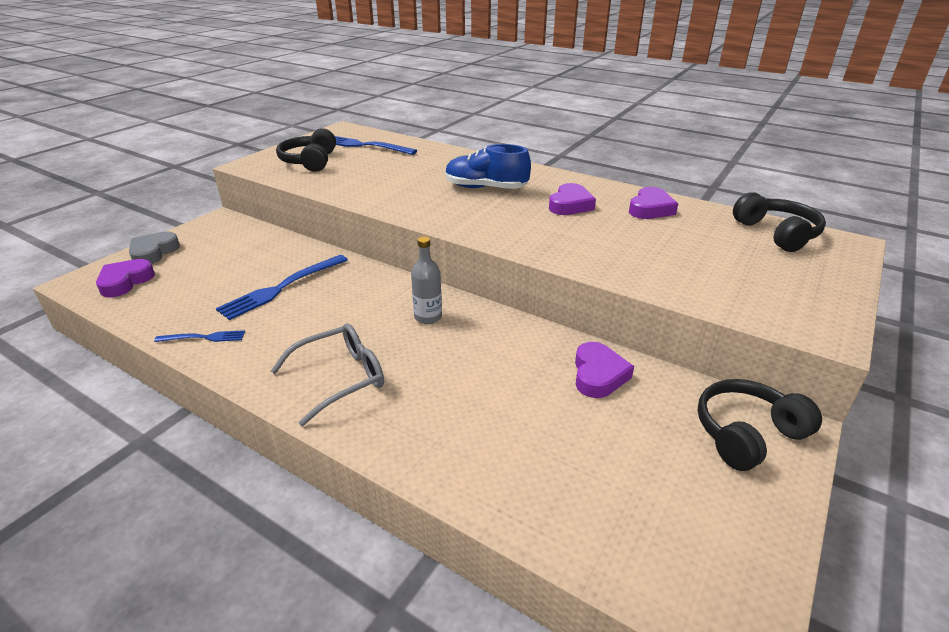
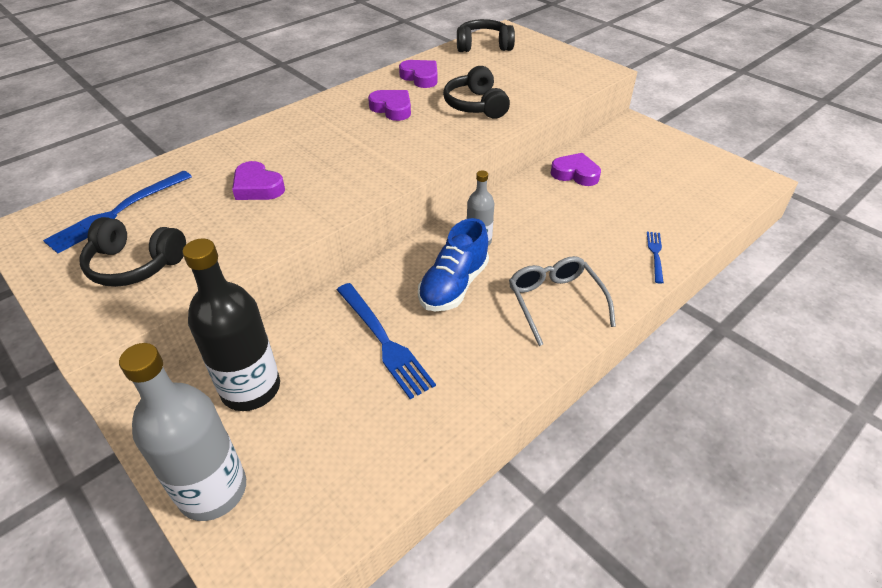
camera: 75 degrees left, 10 degrees up
(125, 282) = (292, 513): purple heart -> purple heart (257, 187)
(153, 252) = (213, 490): grey heart -> grey bottle
(204, 337) = (464, 405): blue fork -> blue fork (655, 254)
(236, 246) = (251, 388): none -> black bottle
(485, 188) = (326, 144): blue shoe -> blue shoe (453, 286)
(746, 434) = (636, 138): black headphones -> black headphones (475, 105)

